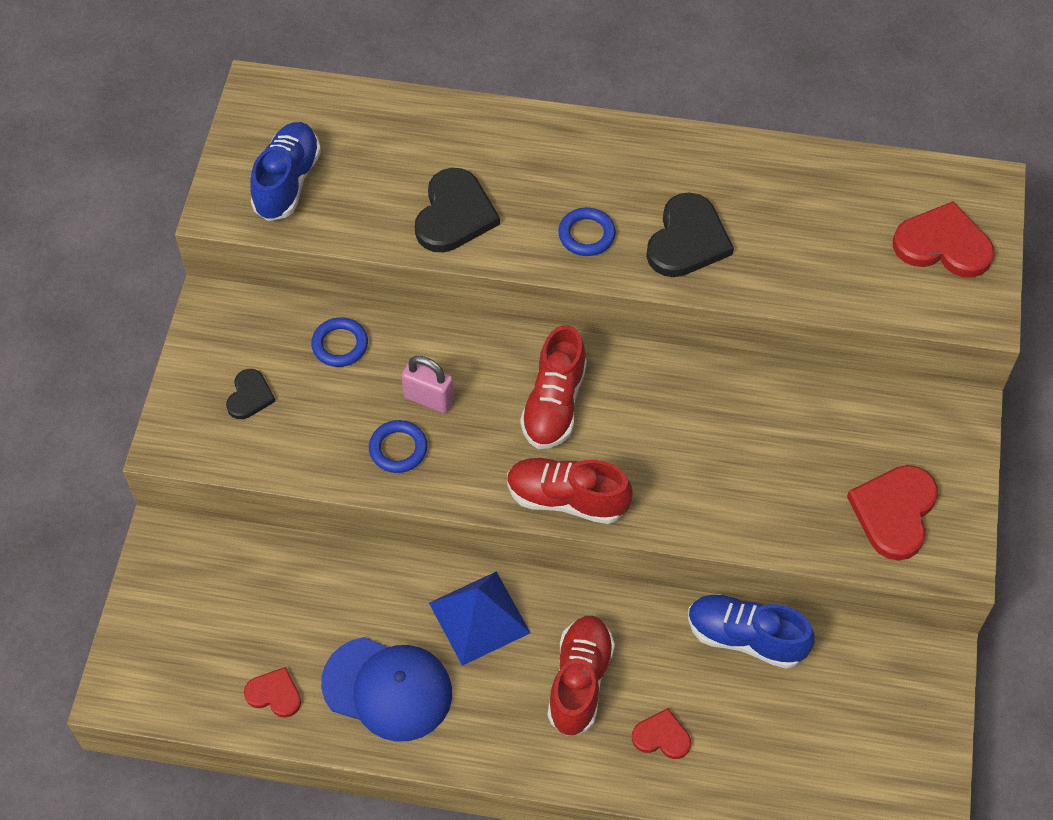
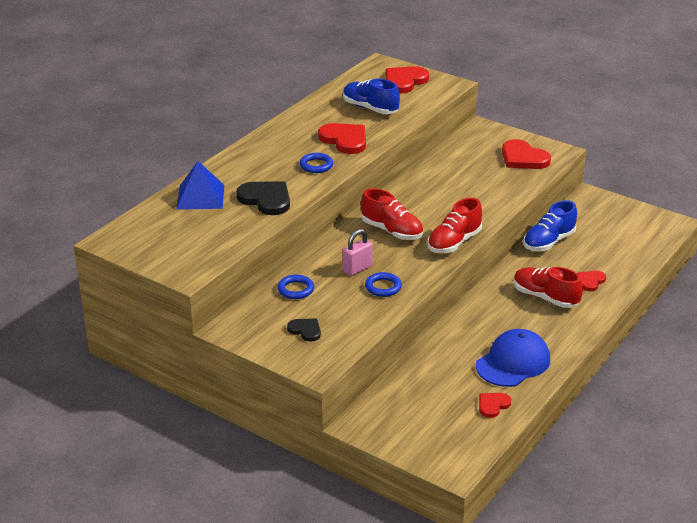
camera: 65 degrees left, 25 degrees down
(287, 182) = (190, 247): blue shoe -> blue shoe (370, 108)
(479, 617) = (487, 319): blue pyramid -> blue pyramid (200, 197)
(687, 240) = (345, 140): black heart -> red heart

